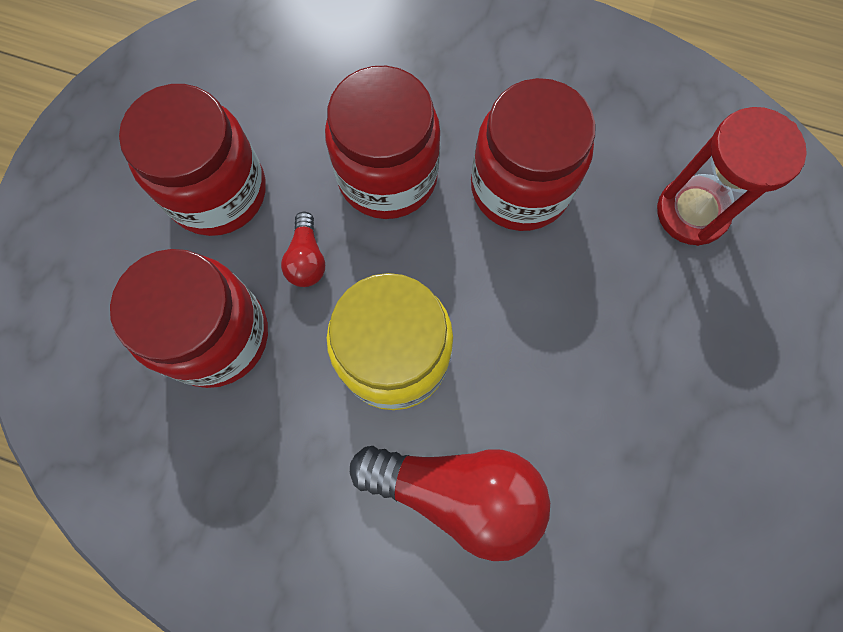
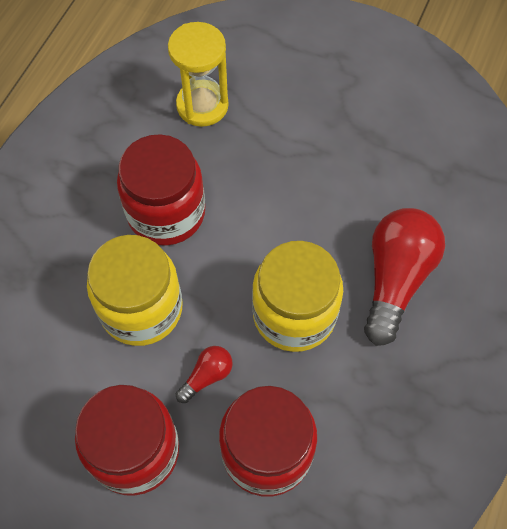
camera: 85 degrees left, 10 degrees down
(307, 259) = (207, 376): red light bulb -> red light bulb turned 45 degrees counterclockwise
(387, 176) = (141, 308): red jar -> yellow jar
(692, 212) = (202, 105): red hourglass -> yellow hourglass

